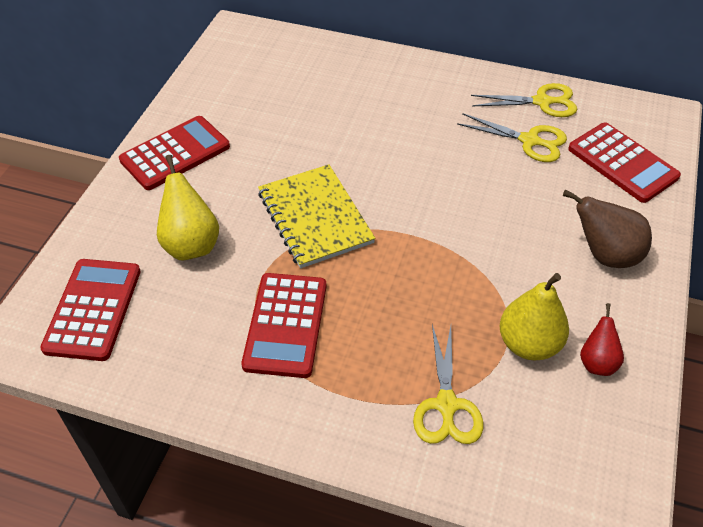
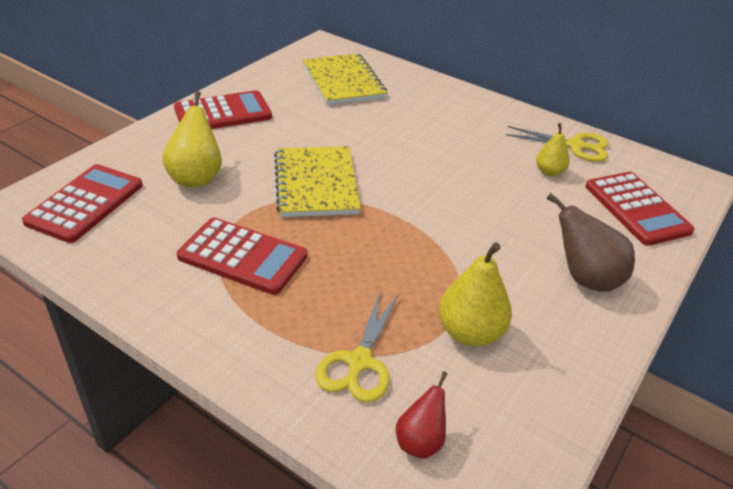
camera: 15 degrees right, 10 degrees down
(281, 77) = (343, 81): none -> yellow notebook
(285, 325) = (242, 256): red calculator -> red calculator turned 90 degrees counterclockwise
(529, 141) = (549, 172): yellow scissors -> yellow pear
(597, 362) = (535, 368): red pear -> red pear (420, 441)

